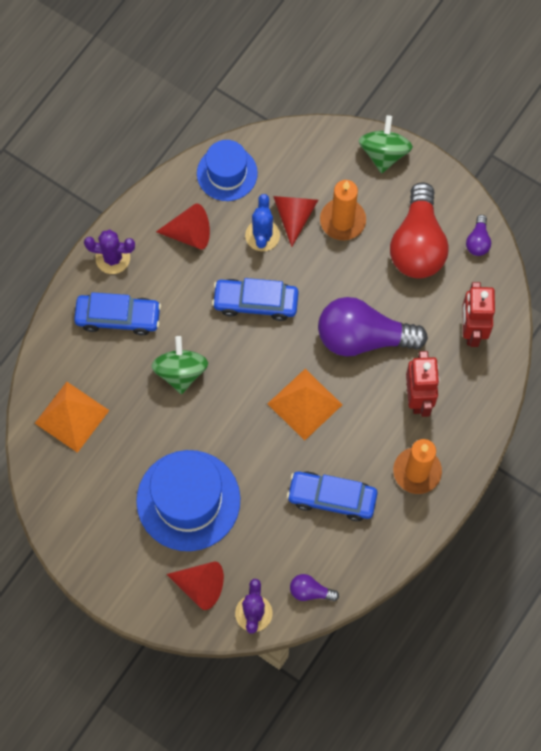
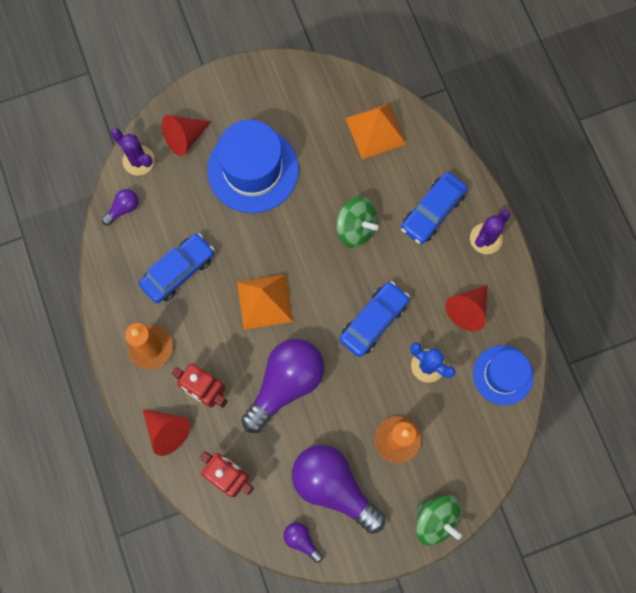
camera: 125 degrees right, 5 degrees up
(294, 216) = (428, 403): red cone -> red cone (167, 431)
(417, 245) = (333, 486): red light bulb -> purple light bulb

